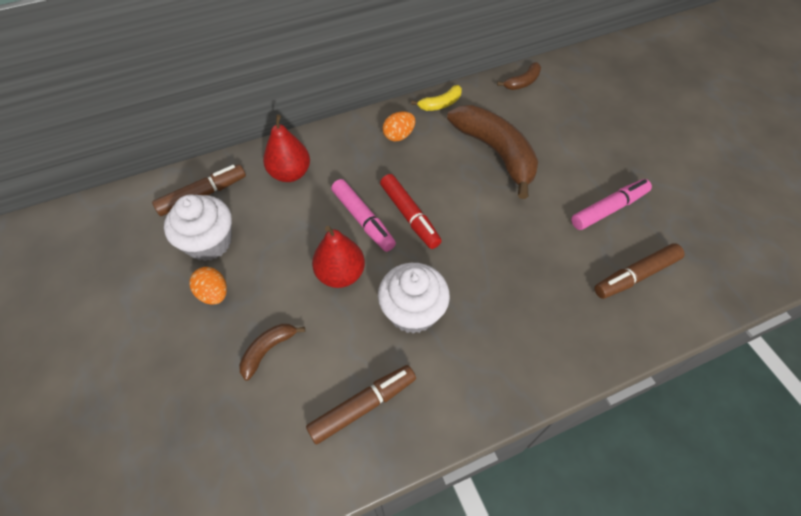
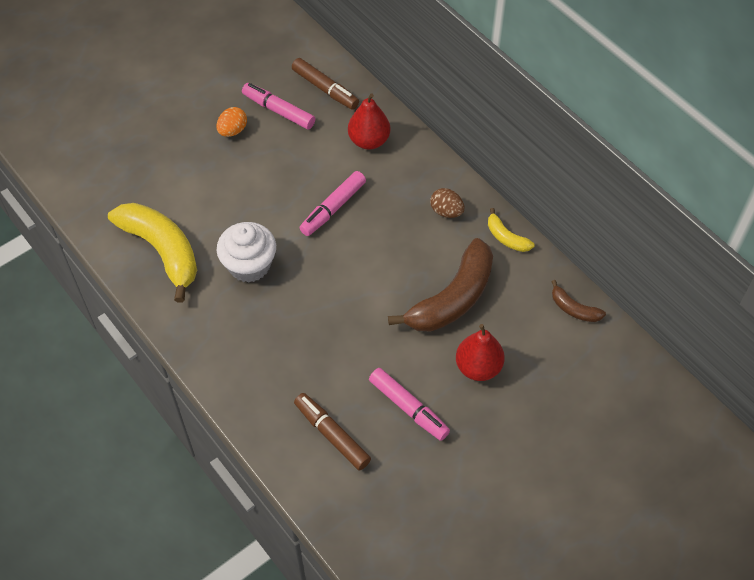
camera: 75 degrees right, 0 degrees up
(209, 242) = (278, 111): white cupcake -> pink marker
(268, 350) = (193, 180): brown banana -> none
(340, 274) = (272, 207): red pear -> red pear (478, 367)
(363, 406) = (162, 251): brown marker -> yellow banana
(399, 136) = (446, 211): orange egg -> brown egg
(409, 216) = (348, 242): red marker -> none

